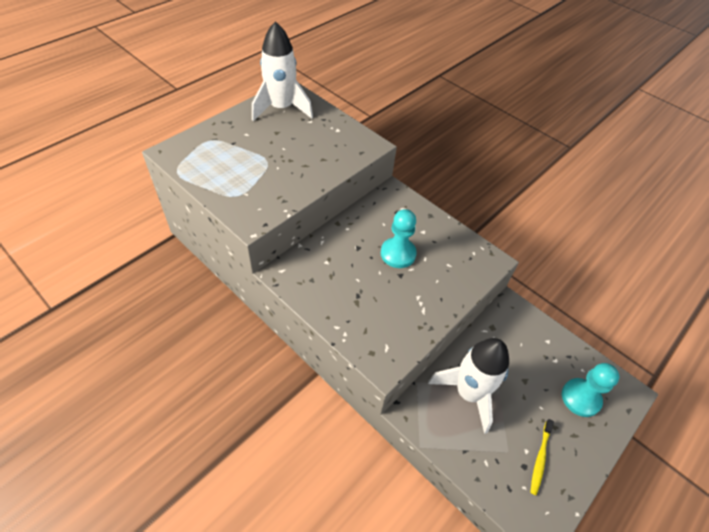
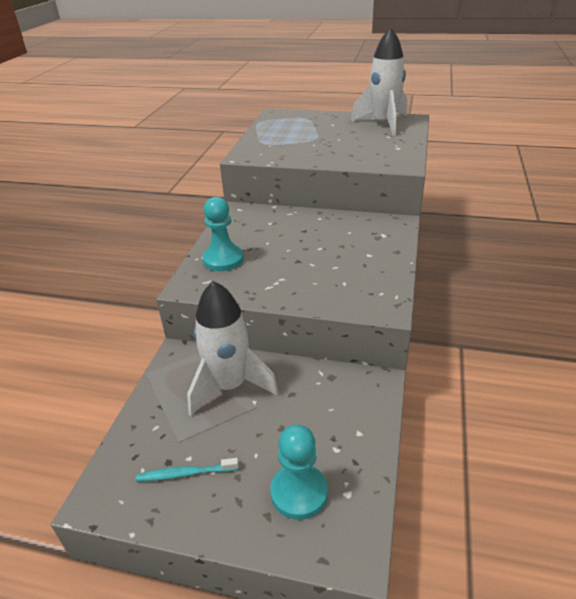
camera: 65 degrees right, 15 degrees down
(398, 254) = (321, 251): turquoise pawn -> turquoise pawn (223, 259)
(540, 459) = (185, 473): yellow toothbrush -> turquoise toothbrush

